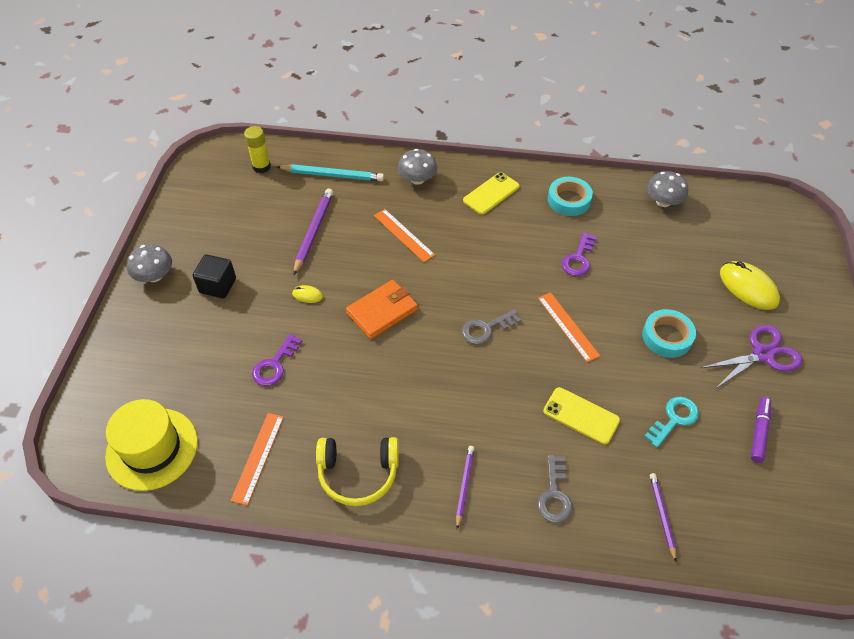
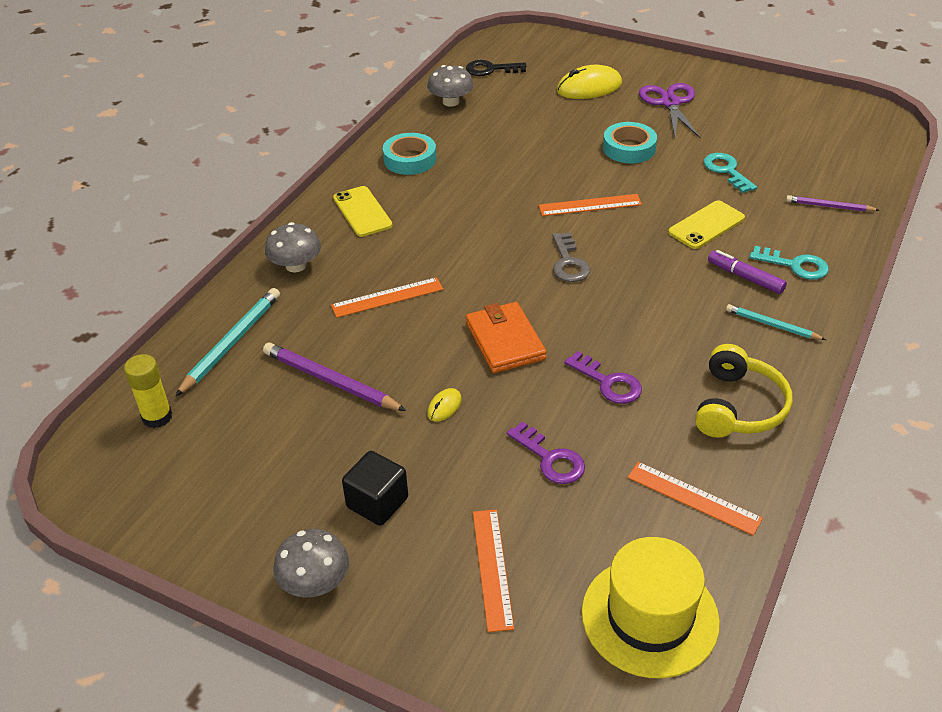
camera: 70 degrees left, 10 degrees down
(177, 356) = (492, 568): none -> orange ruler
(464, 485) = (772, 325): purple pencil -> turquoise pencil
(554, 495) = (795, 265): grey key -> turquoise key
(578, 259) = (500, 175): purple key -> purple key (608, 383)
(730, 213) = (490, 69): none -> black key
(759, 432) = (753, 130): purple marker -> purple marker (745, 277)

